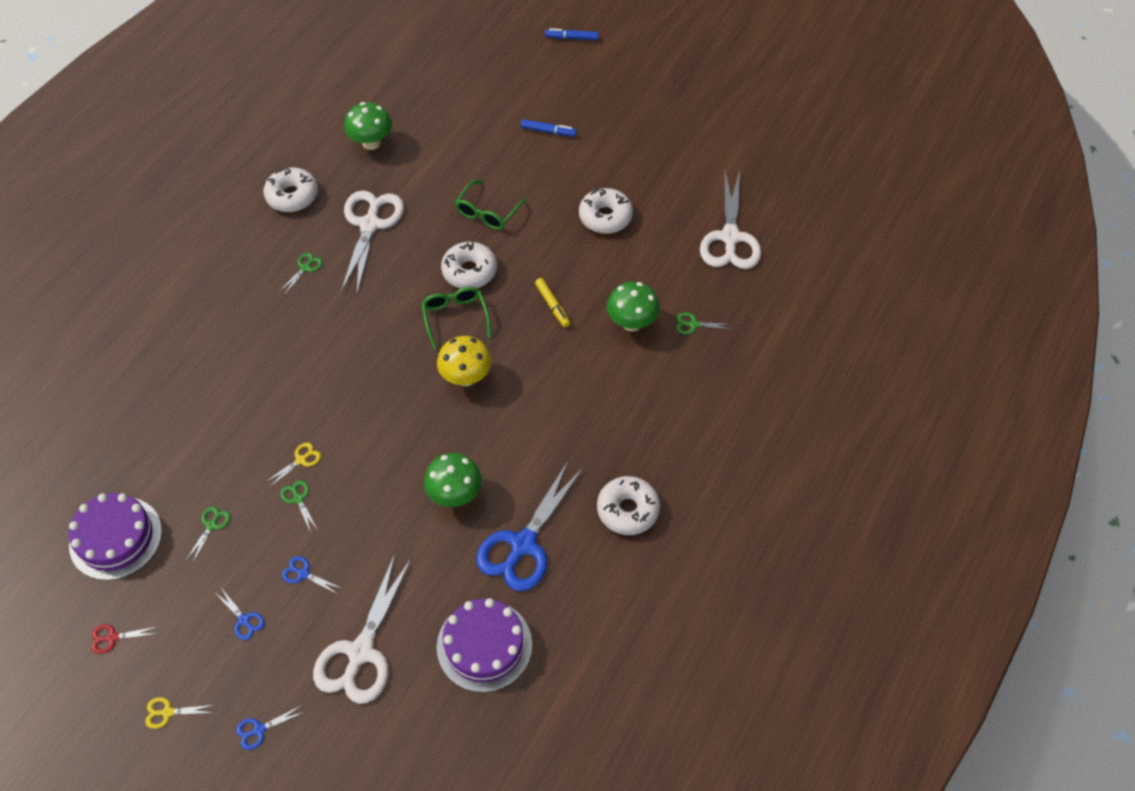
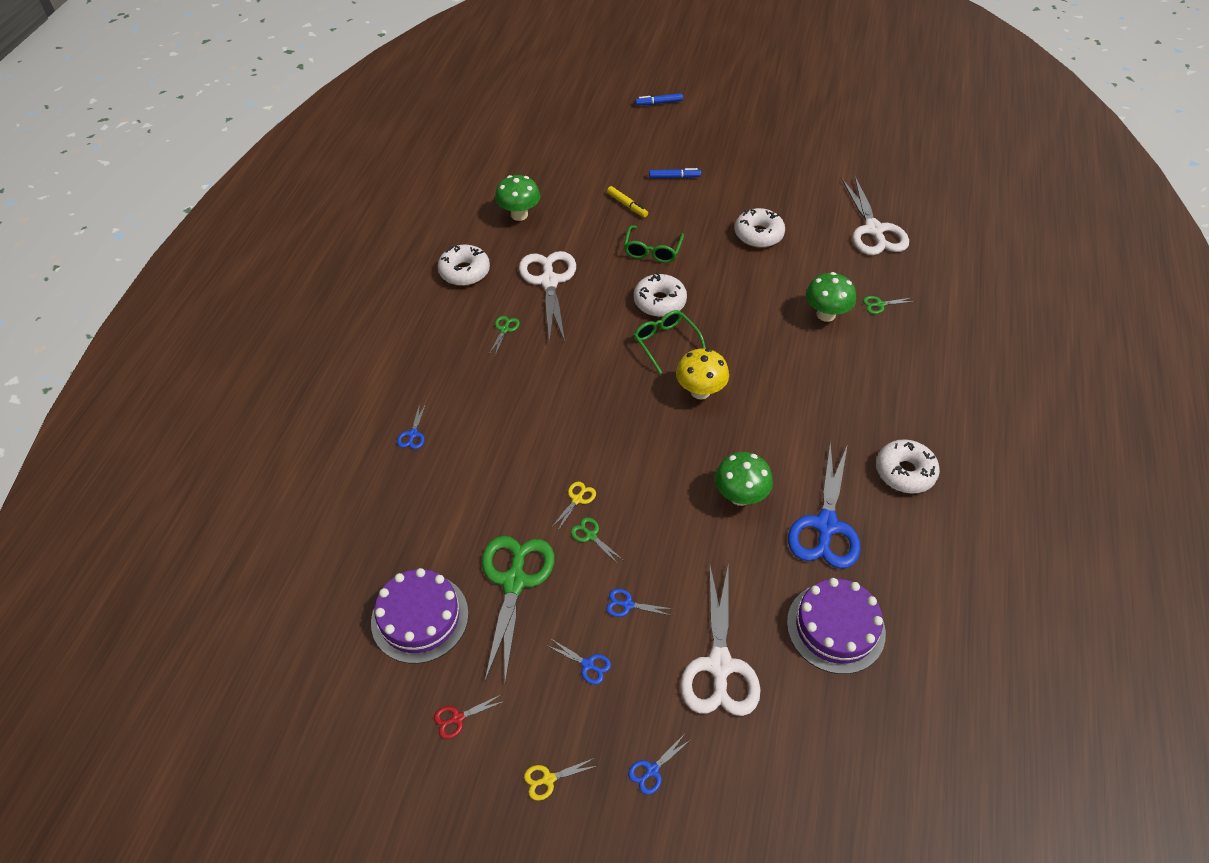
camera: 15 degrees left, 5 degrees down
(177, 358) = (413, 434): none -> blue scissors
(211, 525) = (514, 581): green scissors -> green scissors, size x2.42
(552, 305) = (748, 314): yellow marker -> yellow marker (627, 205)

